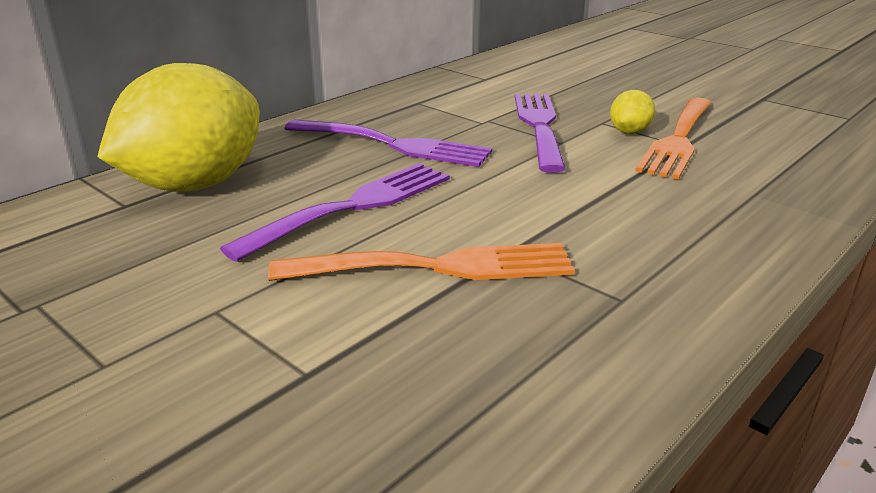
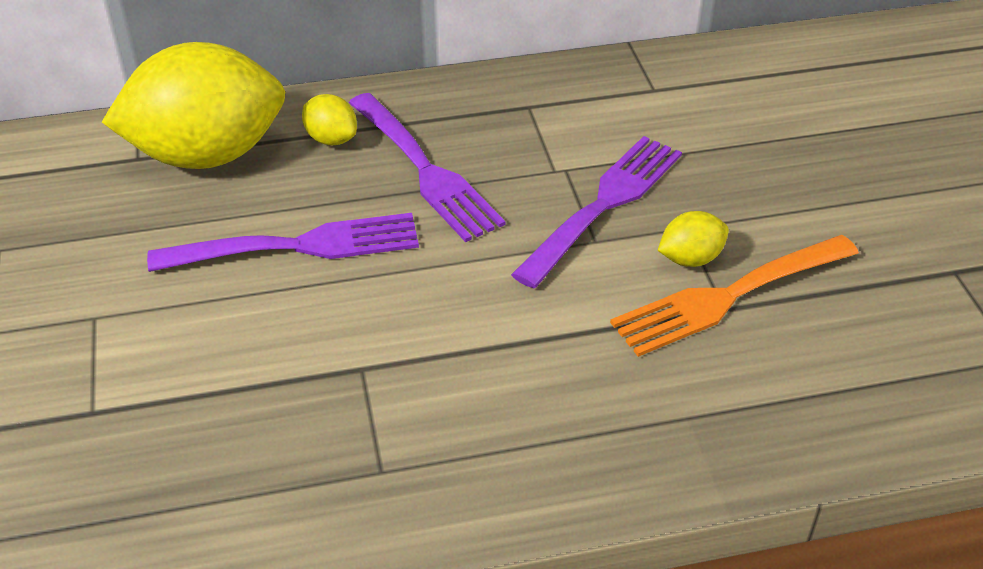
camera: 35 degrees right, 15 degrees up
(295, 150) = (331, 139): none -> yellow lemon
(436, 267) = (282, 355): orange fork -> none

